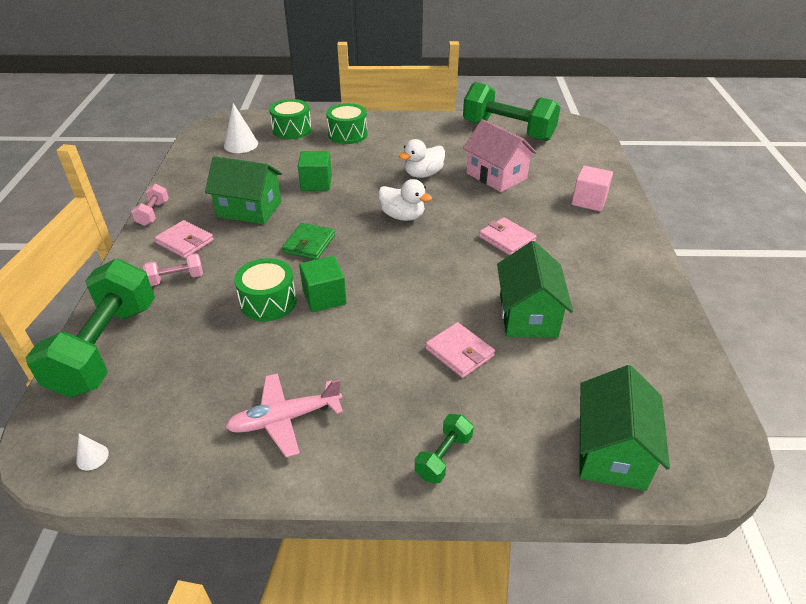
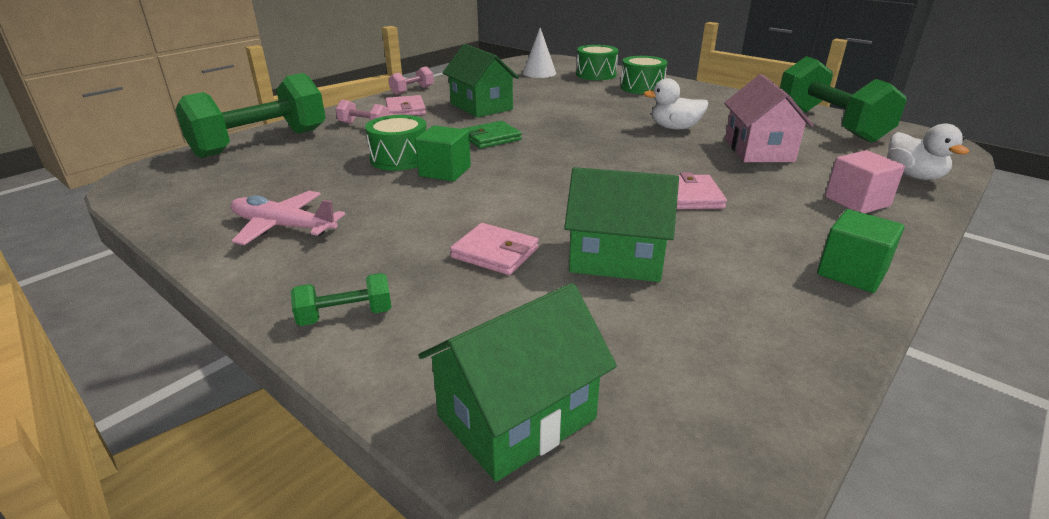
camera: 40 degrees right, 10 degrees down
(92, 457) = (152, 189): white cone -> none
(316, 183) = (561, 107): green cube -> green cube (851, 272)
(402, 216) = (604, 147): white duck -> white duck (913, 176)
(459, 352) = (495, 253): pink wallet -> pink wallet turned 60 degrees counterclockwise
(528, 315) = (616, 258): green house -> green house turned 60 degrees clockwise

